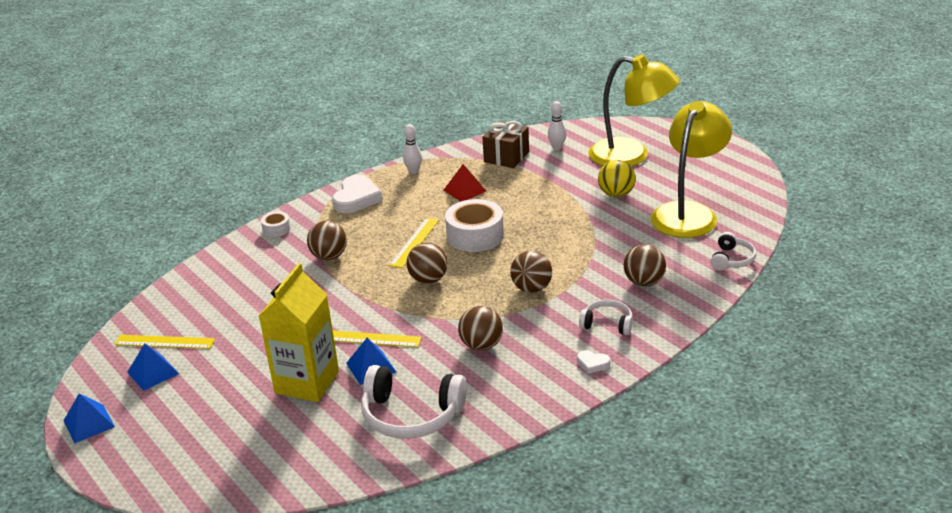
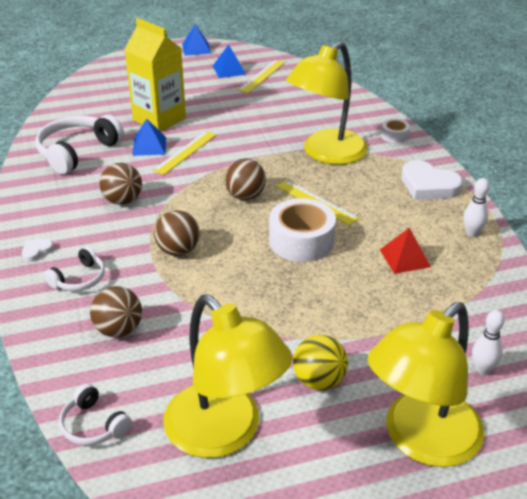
camera: 110 degrees right, 5 degrees up
(329, 256) = (326, 154): brown ball -> yellow lamp
(506, 157) = (475, 313): brown gift -> none

